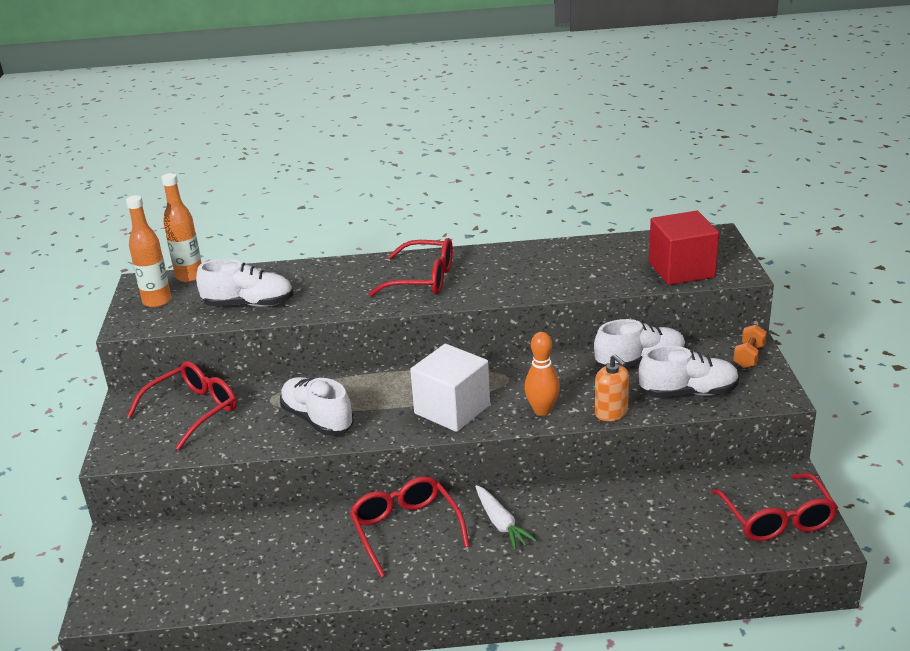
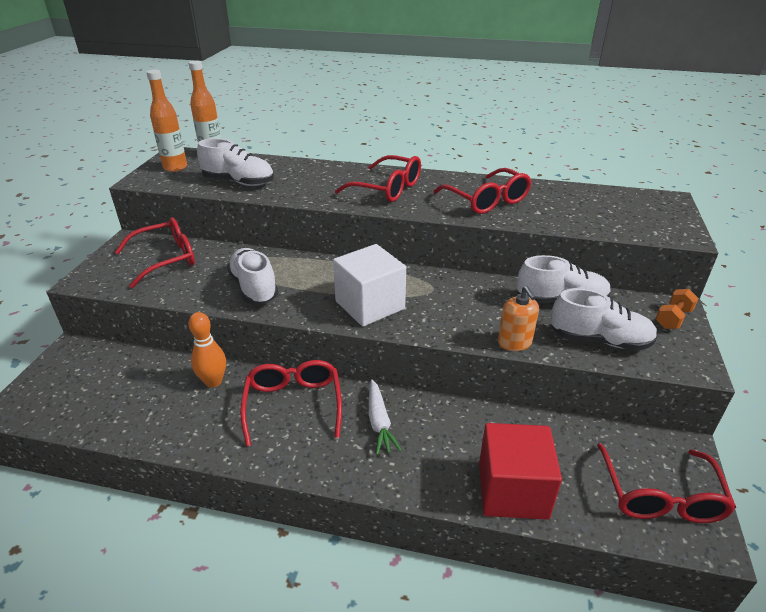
camera: 15 degrees right, 5 degrees up
(536, 272) = (487, 201): none -> red glasses
(542, 410) = (450, 325): orange bowling pin -> orange bowling pin (213, 381)
(681, 270) = (625, 222): red cube -> red cube (512, 490)

